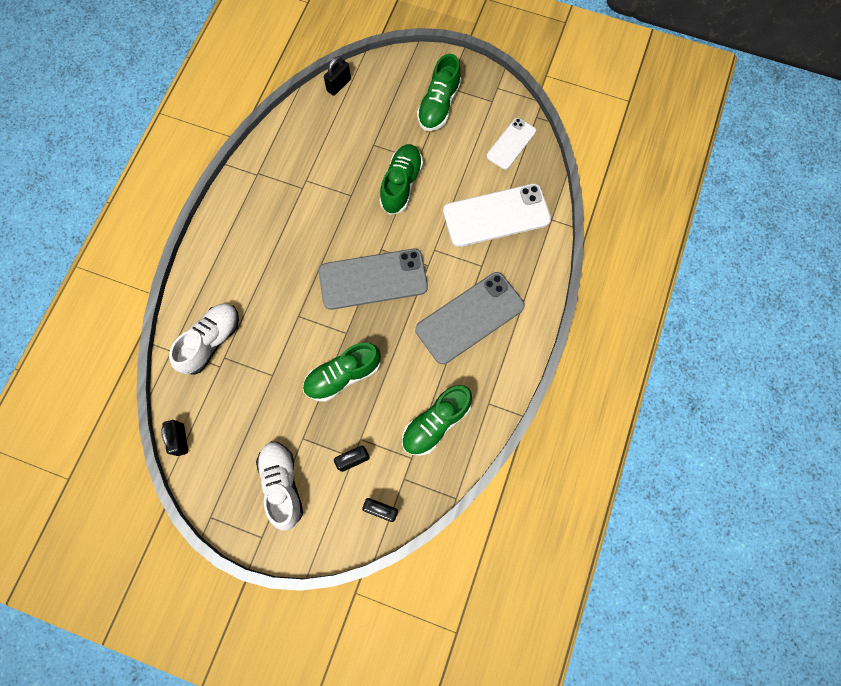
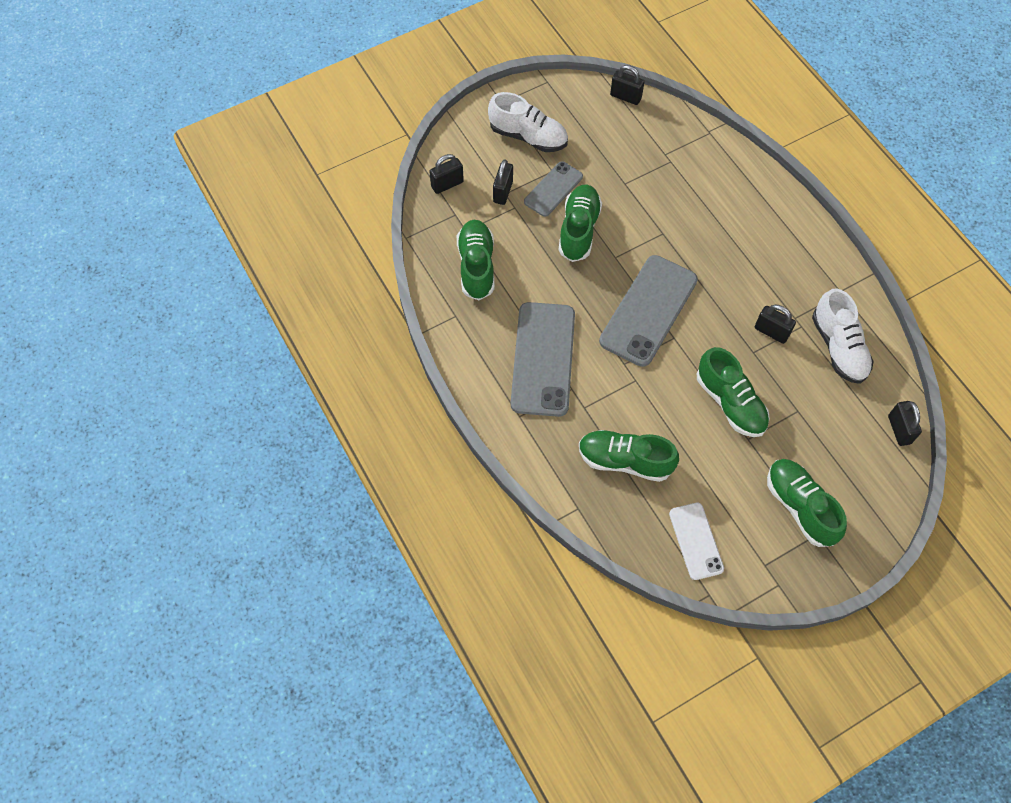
camera: 130 degrees right, 10 degrees down
(211, 341) = (693, 161): white shoe -> white shoe (838, 347)
(320, 423) = (553, 189): none -> grey phone
(325, 194) = (771, 332): none -> black padlock
(496, 215) = (625, 461): white phone -> green shoe

